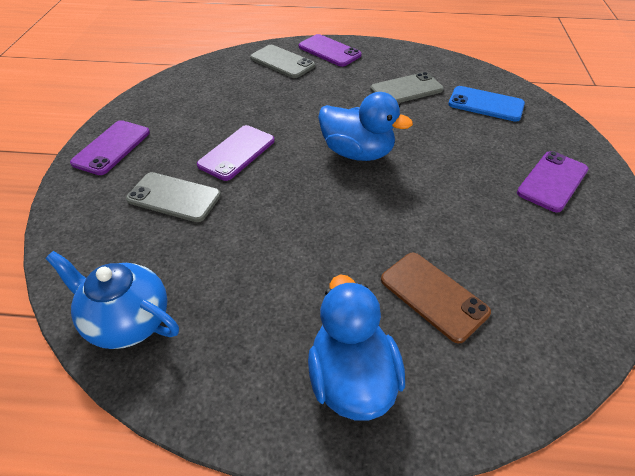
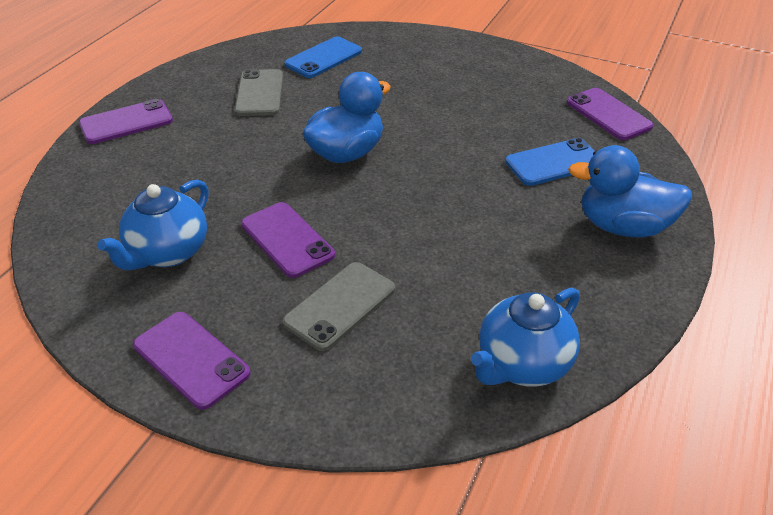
camera: 70 degrees left, 5 degrees down
(205, 109) = (168, 253): none -> blue teapot
(282, 62) = (114, 165): grey phone -> none
(433, 296) = (554, 162): brown phone -> blue phone
(552, 181) = (452, 65): purple phone -> purple phone (608, 114)

